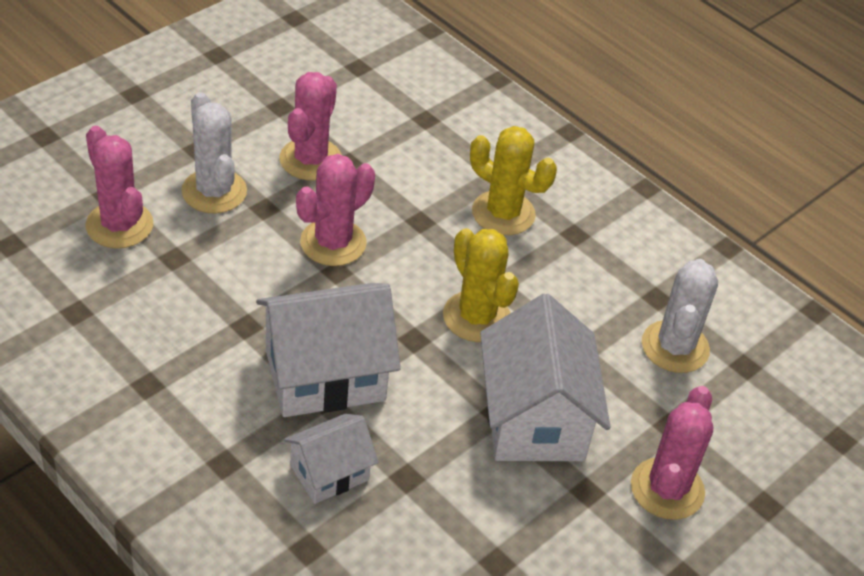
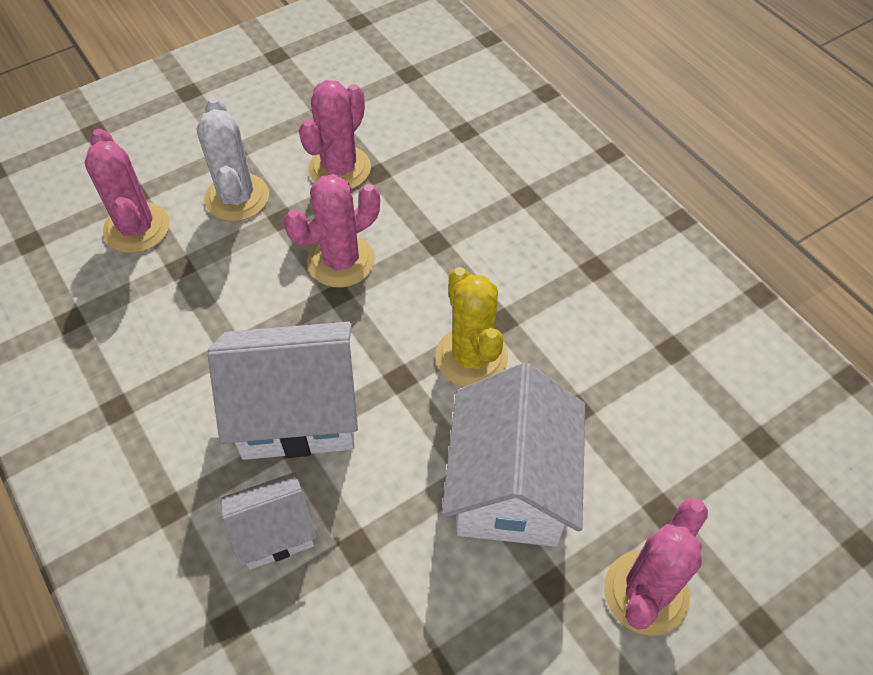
camera: 15 degrees right, 10 degrees up
(503, 213) = (523, 239): yellow cactus -> none
(675, 347) = (683, 411): white cactus -> none

